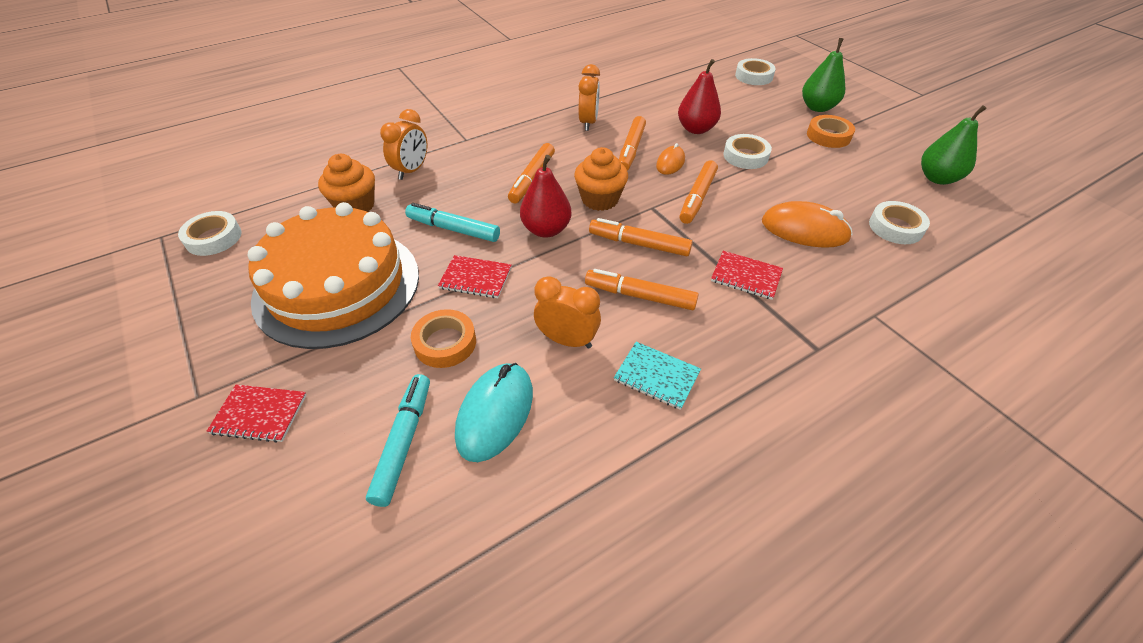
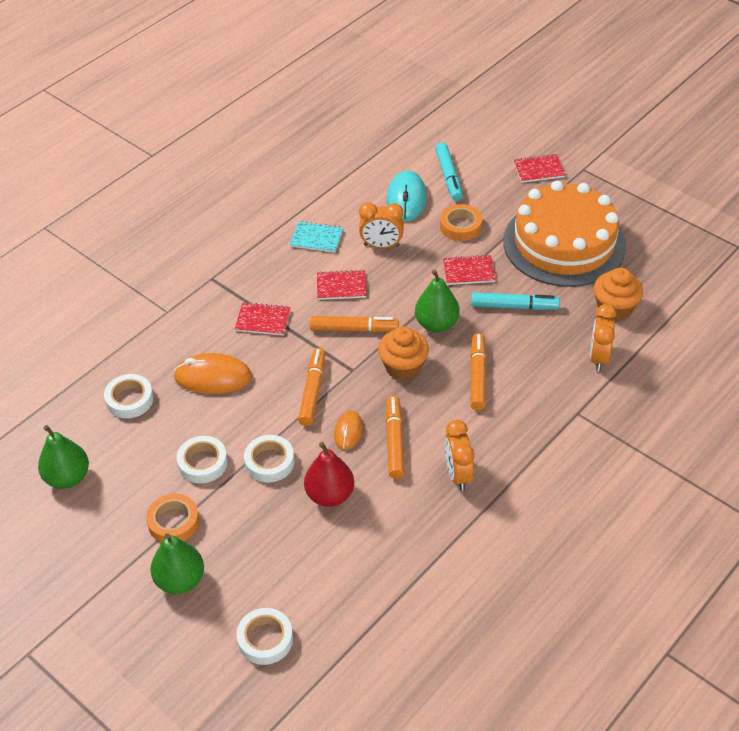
camera: 165 degrees right, 0 degrees up
(213, 238) = (696, 254): white tape -> white tape (203, 463)
(546, 230) = (436, 324): red pear -> green pear
(640, 296) = (341, 286): orange marker -> red notebook

